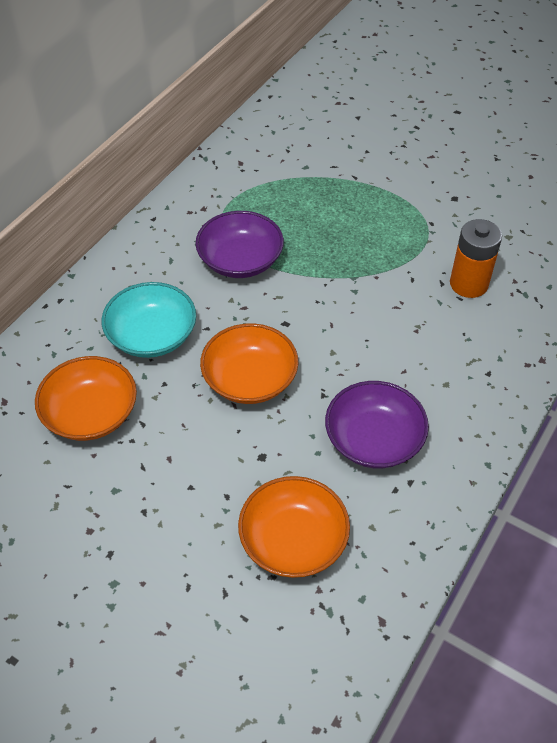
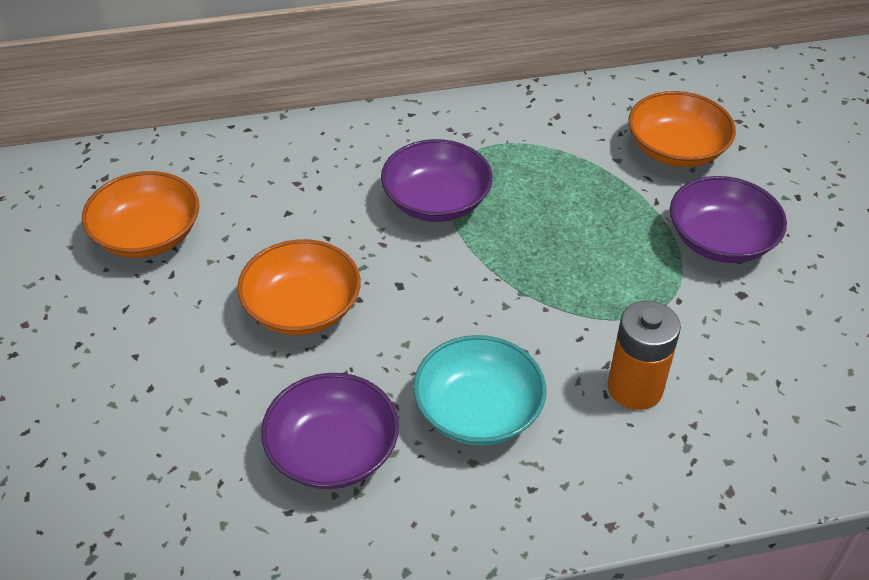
camera: 45 degrees right, 5 degrees down
(152, 335) = (276, 210): turquoise bowl -> turquoise bowl (478, 410)
(293, 540) = (147, 472): orange bowl -> orange bowl (676, 149)
(411, 176) = (720, 240): none -> purple bowl

